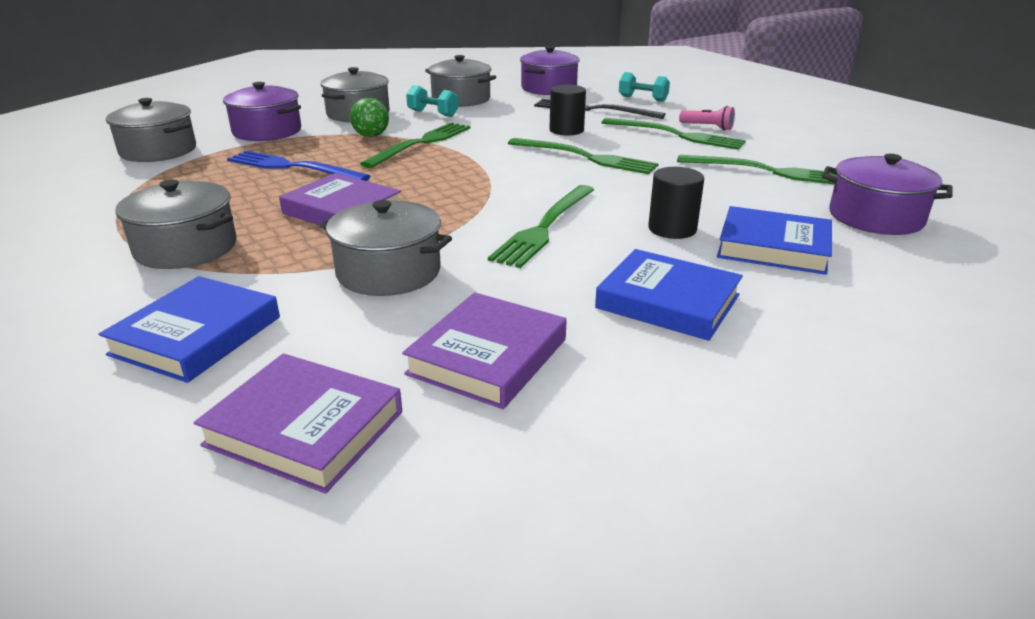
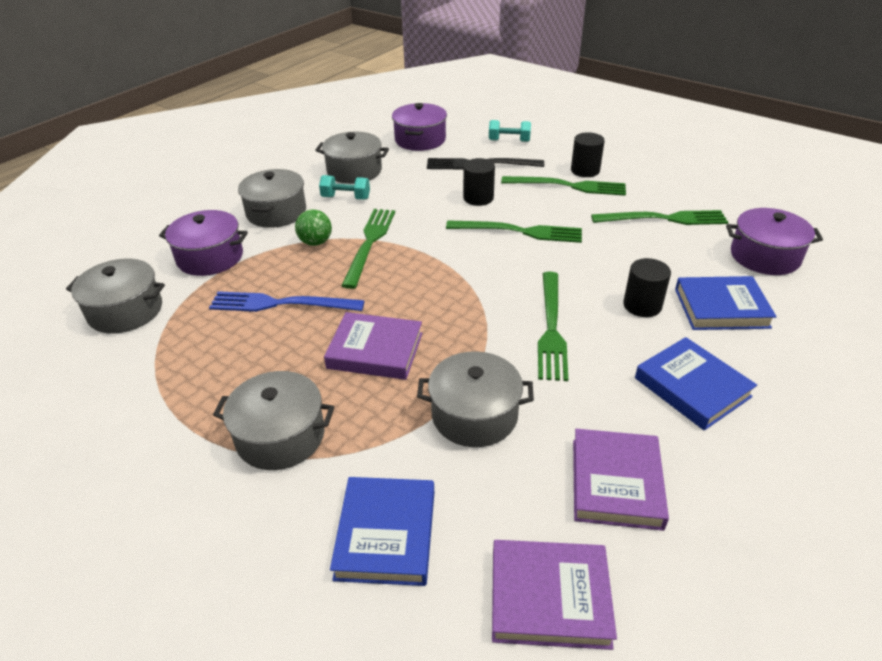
camera: 20 degrees left, 10 degrees up
(668, 301) = (692, 387): blue book -> blue book turned 45 degrees clockwise
(707, 127) = (585, 170): pink flashlight -> black cylinder

